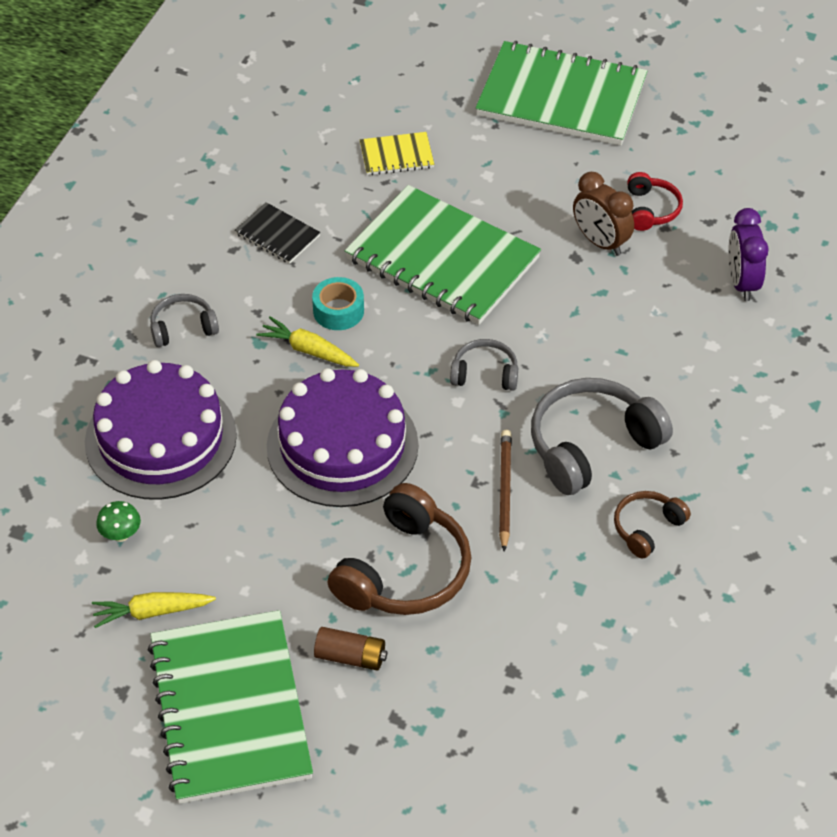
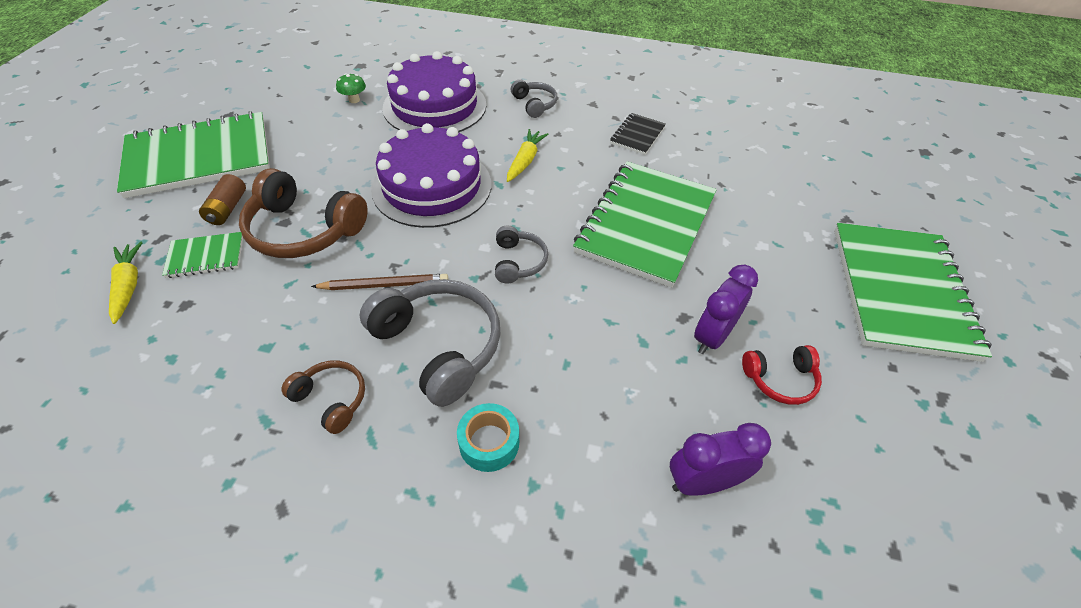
camera: 80 degrees right, 0 degrees up
(152, 612) = (289, 118): yellow carrot -> yellow carrot (128, 286)
(338, 311) = (569, 172): turquoise tape -> turquoise tape (489, 443)
(396, 156) = (754, 187): yellow notebook -> none
(437, 665) = (206, 256): none -> green notebook
(600, 242) = (712, 336): brown clock -> purple clock

